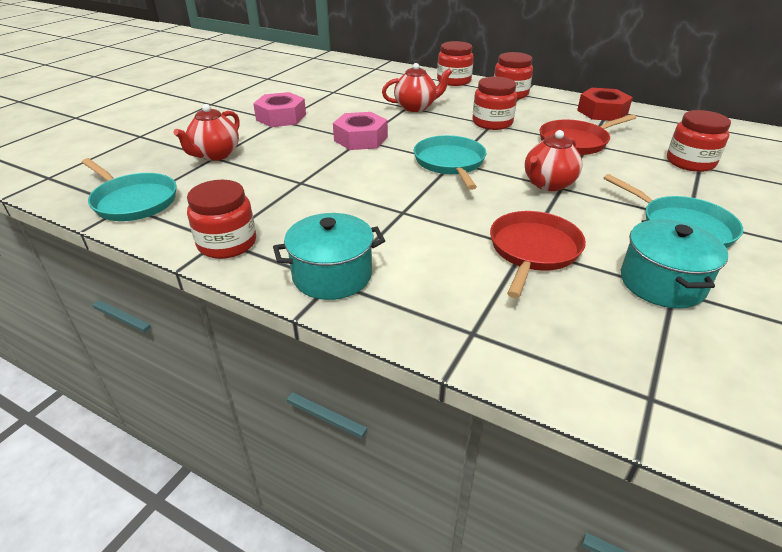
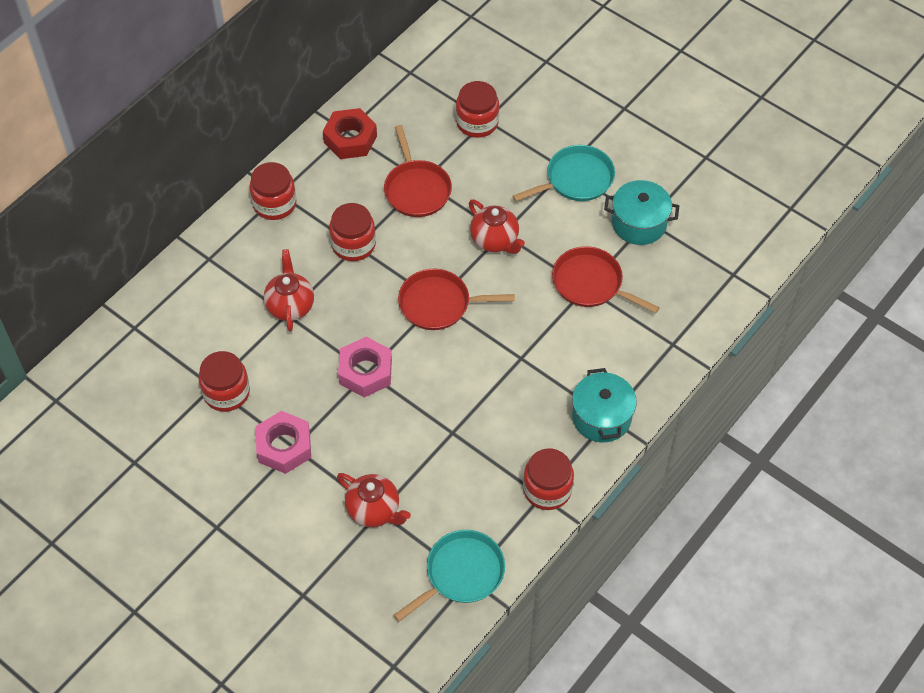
camera: 80 degrees left, 20 degrees up
(450, 163) = (438, 304): turquoise pan -> red pan
(454, 81) = (213, 249): red jar -> red jar (226, 392)

